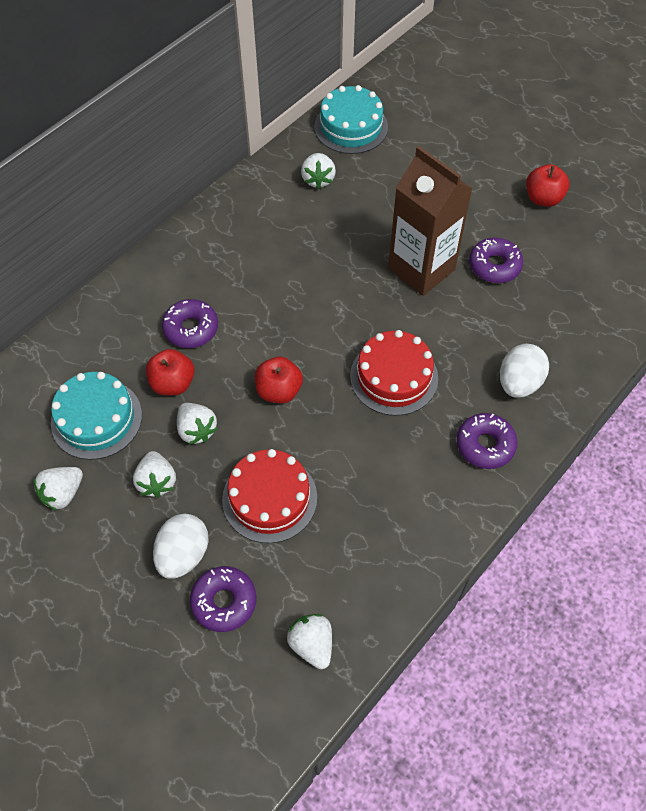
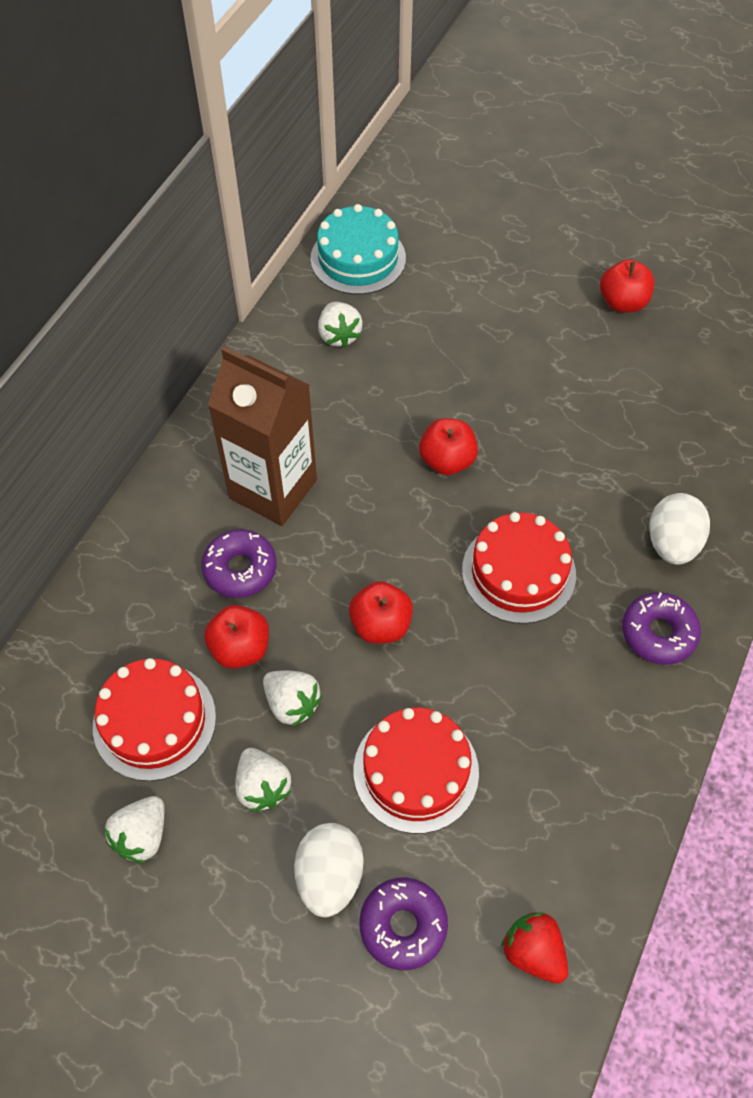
camera: 15 degrees left, 0 degrees up
(96, 419) = (154, 721): turquoise cake -> red cake
(312, 644) = (533, 951): white strawberry -> red strawberry
(367, 286) = (447, 460): none -> red apple
(421, 269) = (506, 424): brown carton -> brown carton (273, 489)
(494, 266) = (593, 400): purple donut -> none

